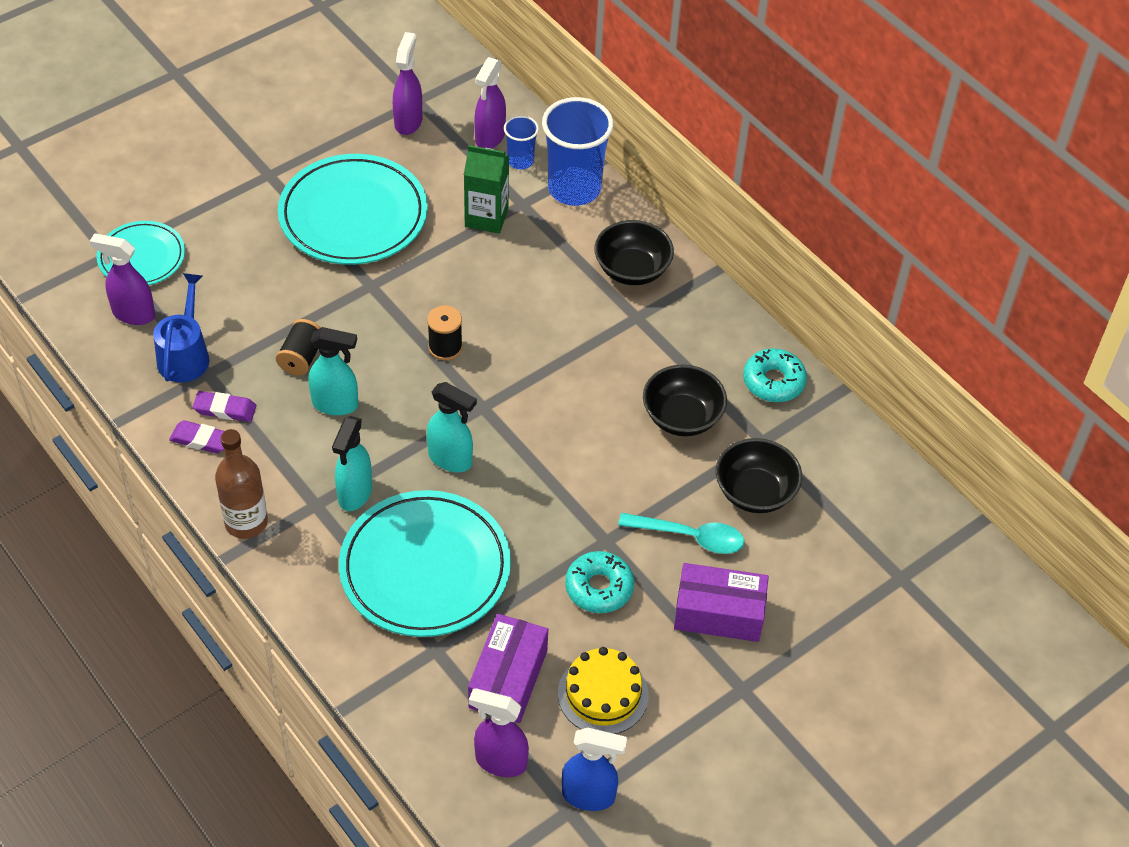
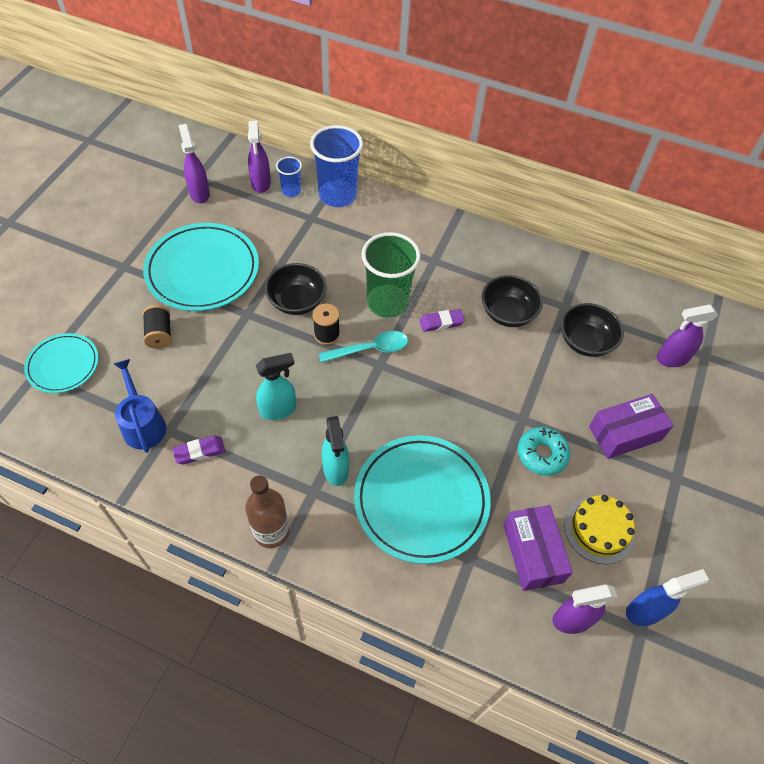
camera: 30 degrees left, 5 degrees up
(133, 314) = (82, 411): purple spray bottle -> purple spray bottle (671, 359)
(201, 440) = (196, 484): purple eraser -> purple eraser (441, 322)
(301, 357) = (231, 386): black spool -> black spool (159, 334)
(451, 459) = (384, 411): turquoise spray bottle -> none
(486, 217) = (294, 236): green carton -> none
(542, 342) = (387, 303): none -> green cup
(632, 270) = (409, 232): black bowl -> black bowl (297, 301)
(689, 537) = (570, 390): turquoise spoon -> turquoise spoon (370, 349)
(773, 381) = (543, 266): turquoise donut -> none

